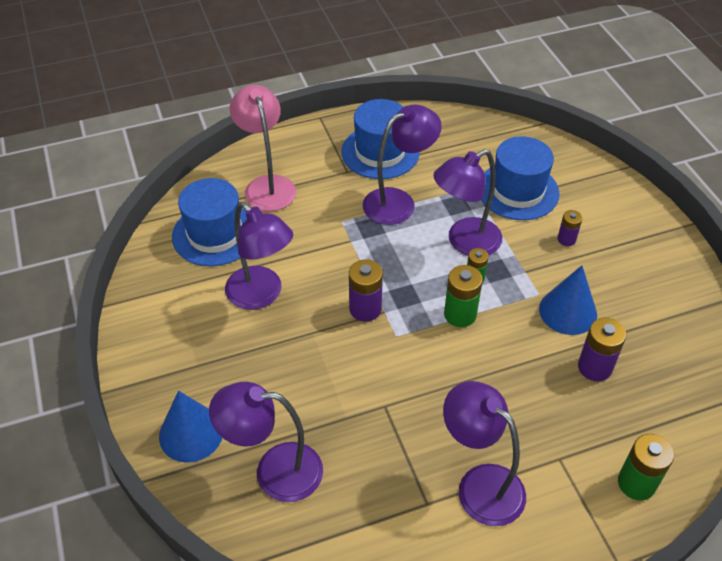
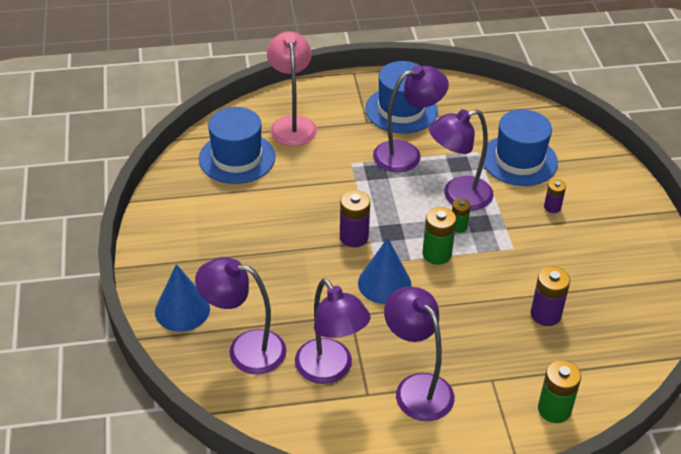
camera: 10 degrees right, 5 degrees down
(261, 295) = (266, 213): purple lamp -> purple lamp (330, 370)
(568, 311) = (535, 266): blue cone -> blue cone (384, 283)

